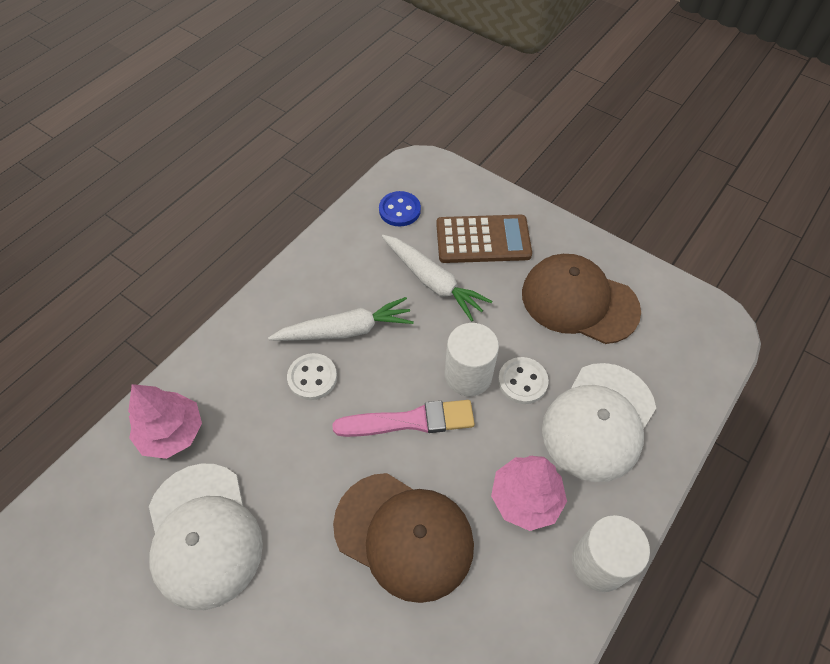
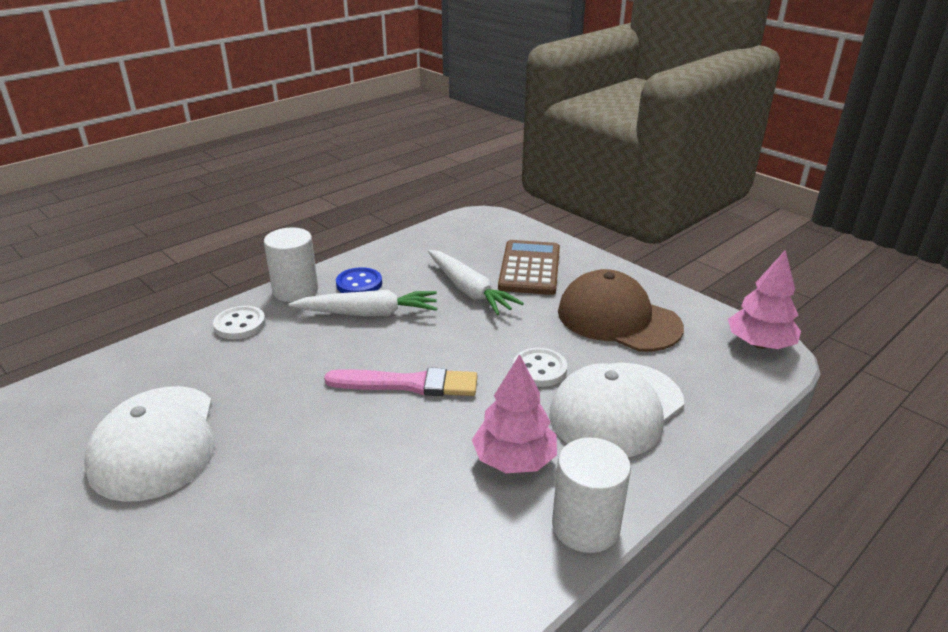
camera: 10 degrees right, 25 degrees down
(172, 432) = (164, 364): pink tree -> pink tree (759, 344)
(312, 377) = (321, 342): white button -> white button (240, 324)
(399, 210) = (454, 242): blue button -> blue button (359, 284)
(404, 535) = (366, 471): brown cap -> none
(468, 375) = (482, 358): white cylinder -> white cylinder (295, 290)
(483, 240) = (530, 268): brown calculator -> brown calculator turned 90 degrees counterclockwise

